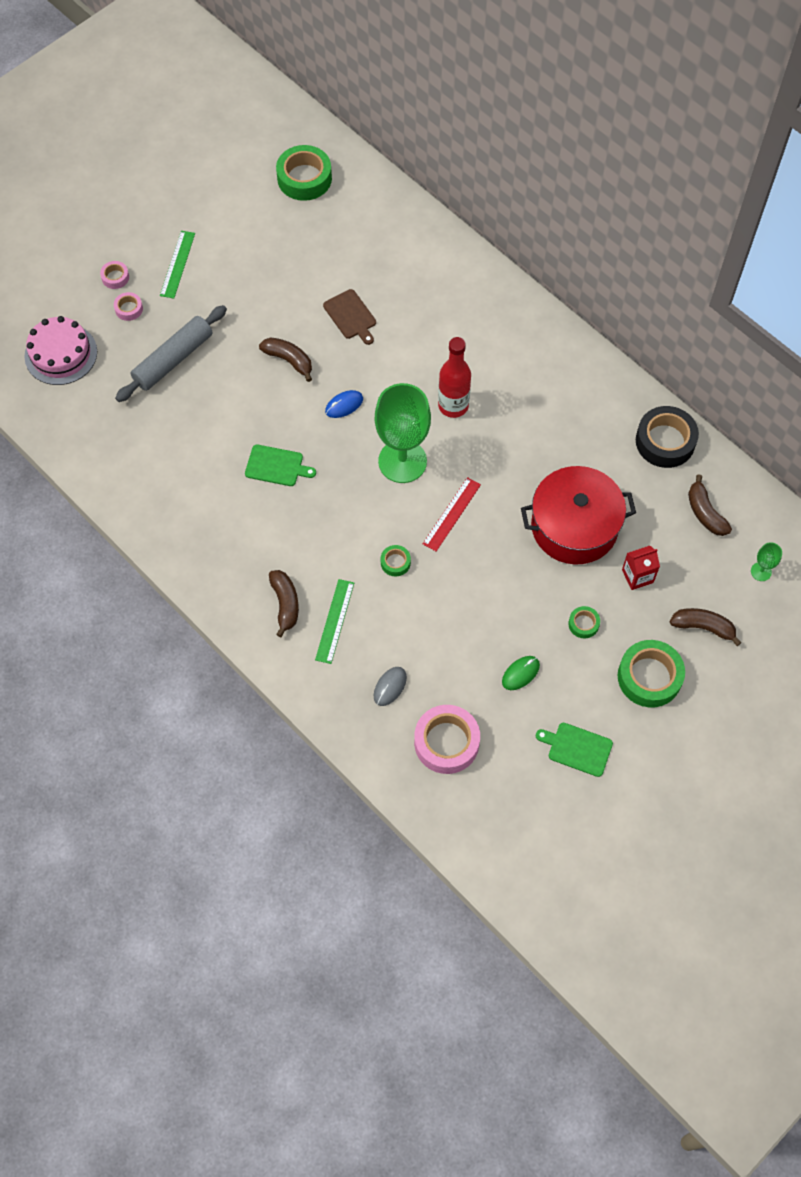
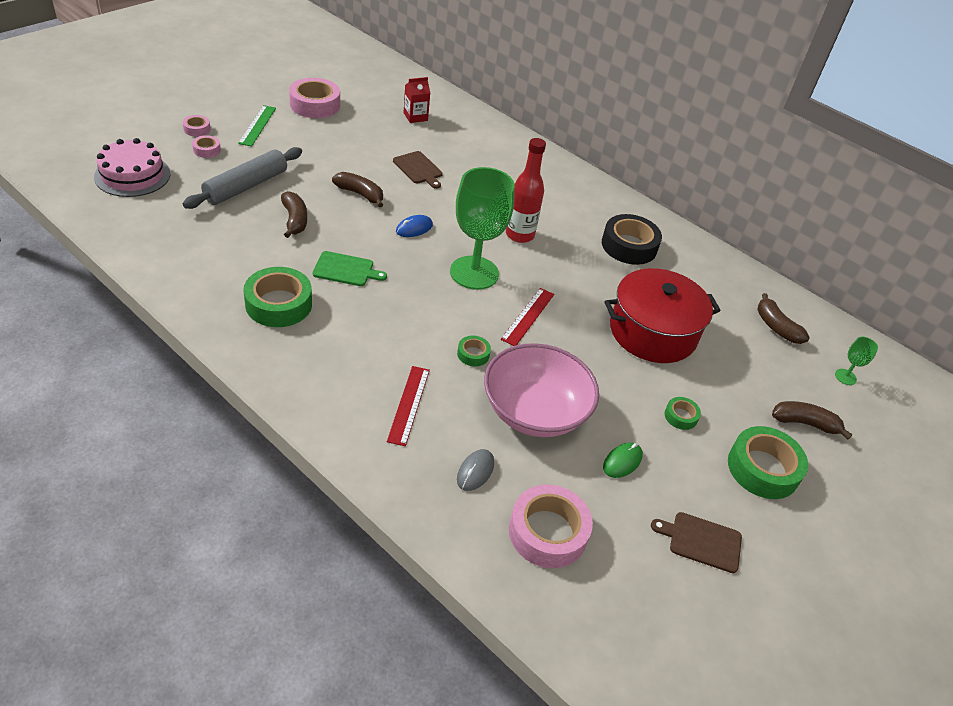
camera: 10 degrees left, 20 degrees down
(237, 222) = (315, 105): none -> pink tape
(285, 604) = (352, 387): brown banana -> brown banana (294, 220)
(304, 178) = (375, 85): green tape -> green tape (279, 304)
(334, 621) = (408, 404): green ruler -> red ruler
(447, 624) = (535, 411): none -> pink bowl
(577, 748) = (702, 541): green cutting board -> brown cutting board
(637, 576) = (725, 376): red carton -> red carton (415, 117)
(665, 441) = (723, 272): black tape -> black tape (629, 246)

